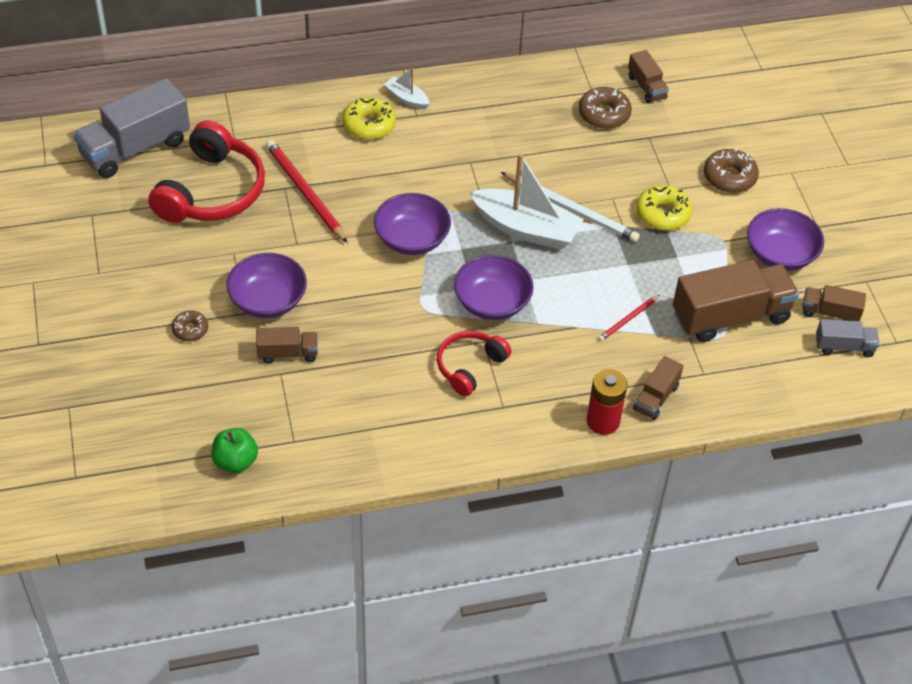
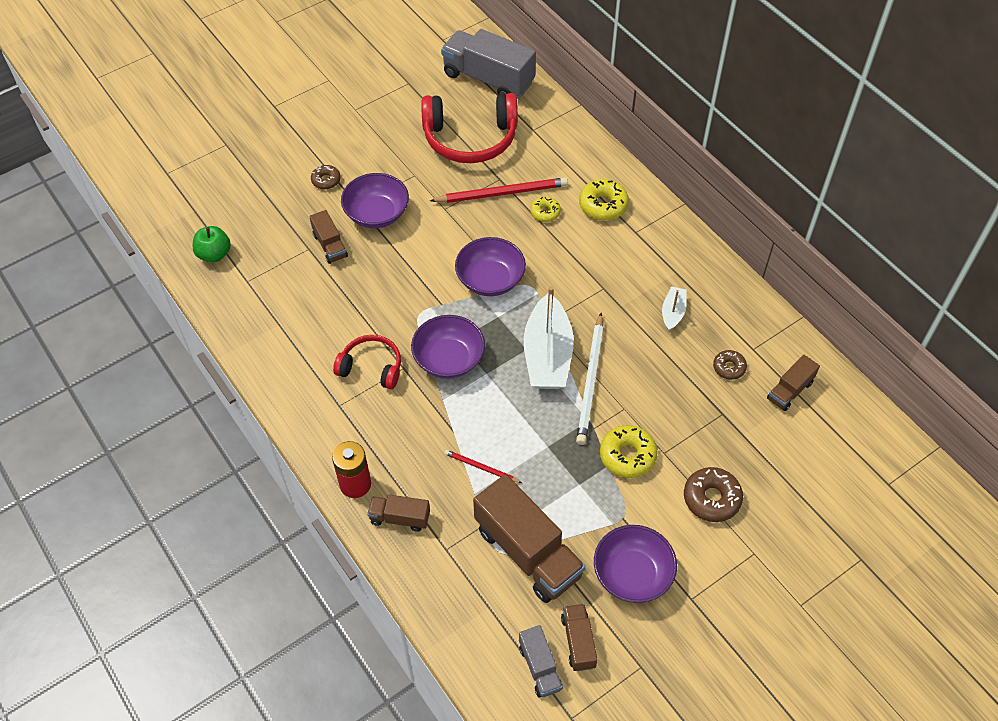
camera: 70 degrees right, 5 degrees up
(305, 192) = (502, 193): red pencil -> red pencil turned 45 degrees clockwise
(351, 169) = (545, 212): none -> yellow donut
(407, 98) = (651, 218): white boat -> white boat (673, 312)
(604, 114) = (729, 367): brown donut -> brown donut, size x0.61

